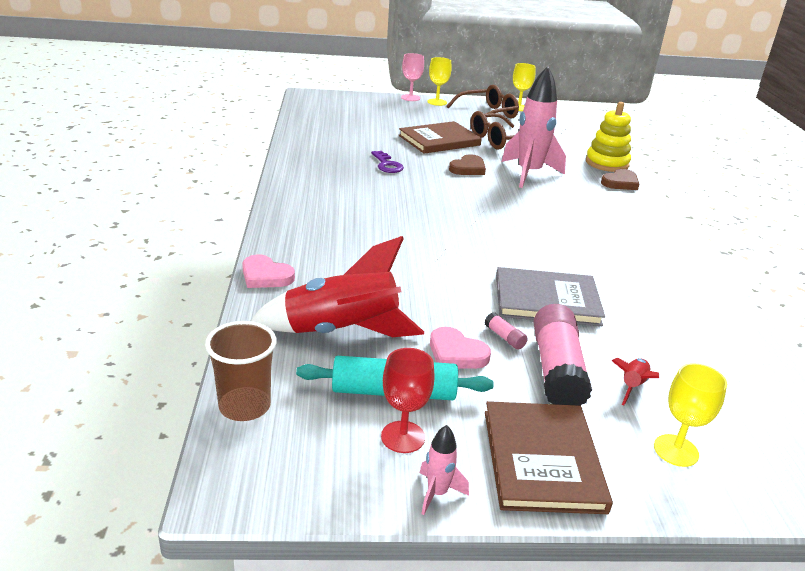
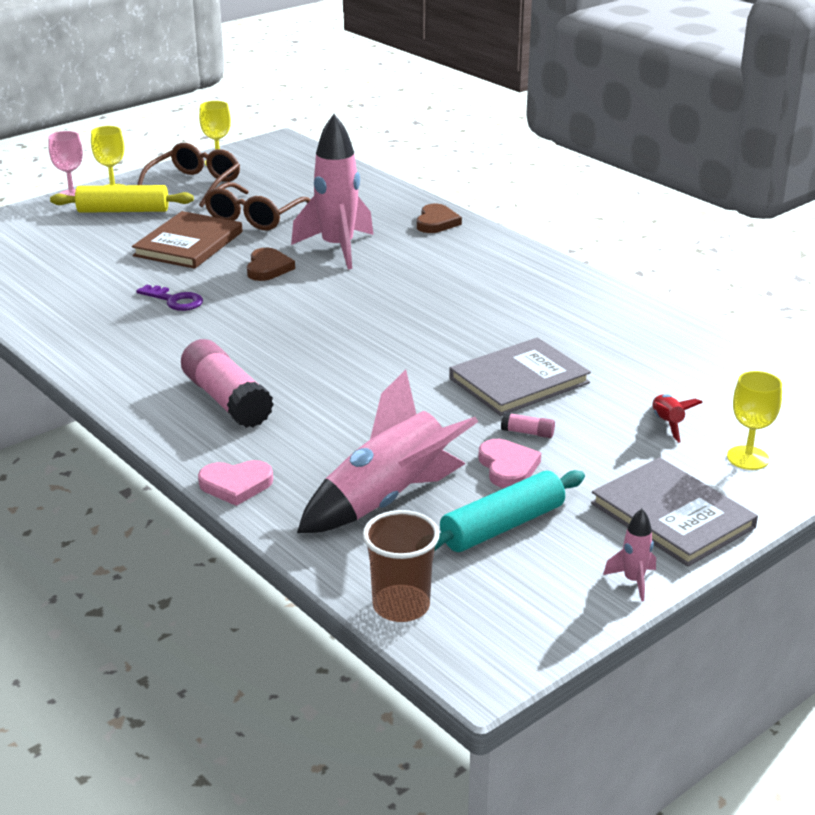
camera: 35 degrees left, 0 degrees up
(341, 332) = (388, 500): red rocket -> pink rocket
(403, 437) = (557, 556): red goblet -> none
(427, 113) = (123, 211): none -> yellow rolling pin
(456, 353) = (508, 467): pink heart -> pink heart turned 105 degrees counterclockwise
(542, 459) = (672, 515): brown book -> grey book
(556, 370) = (600, 439): pink glue stick -> pink glue stick (226, 400)
(607, 163) = (397, 203): yellow stacking toy -> none

